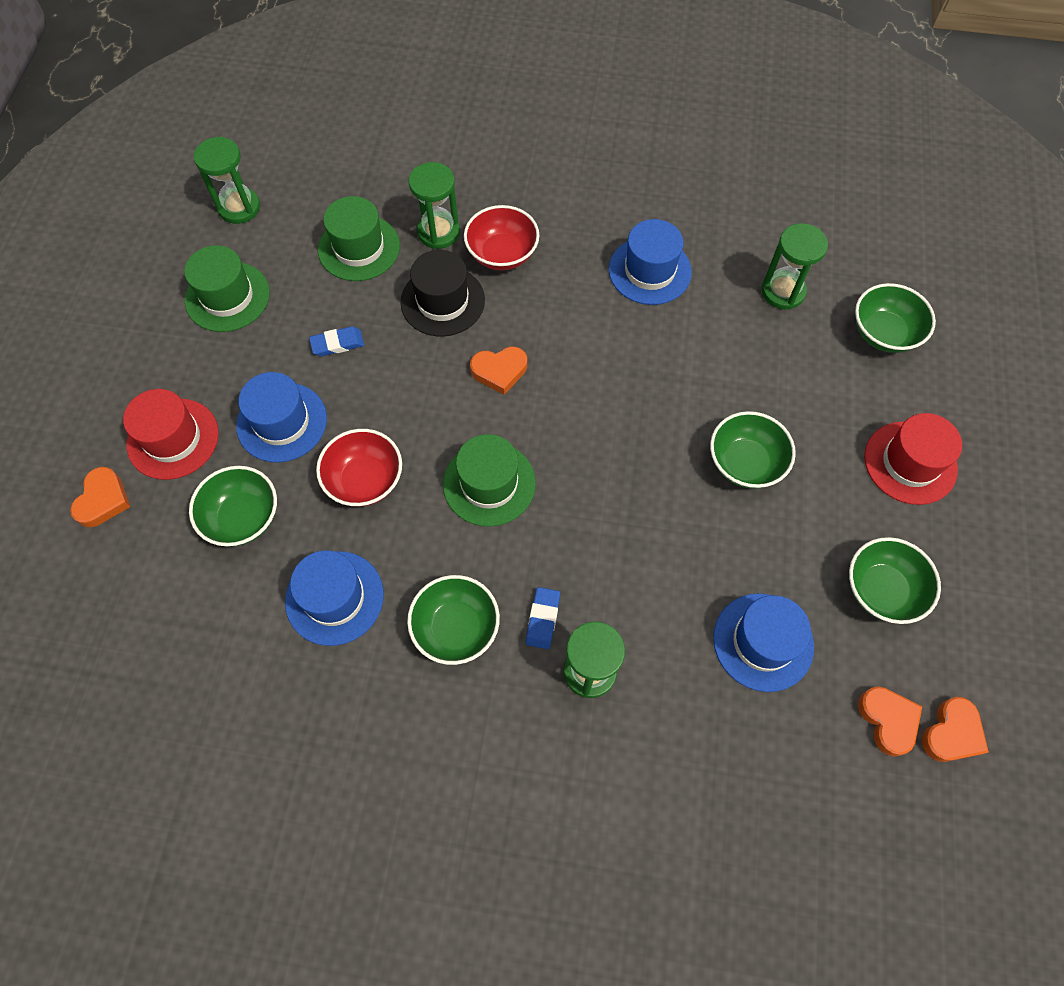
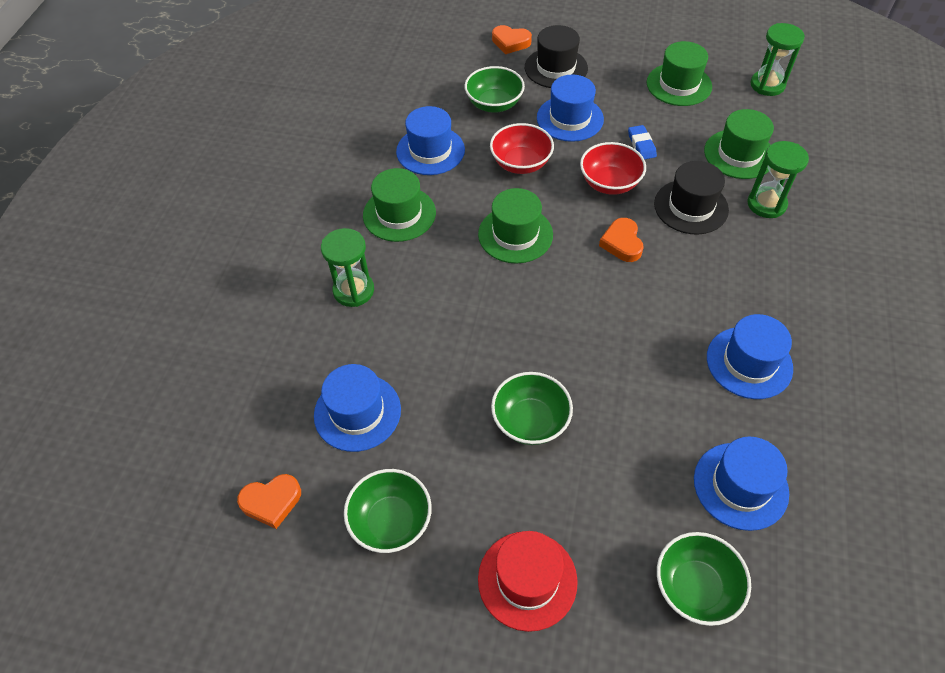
camera: 95 degrees right, 10 degrees down
(173, 439) = (556, 68): red hat -> black hat
(456, 628) = (399, 214): green bowl -> green hat
(502, 254) = (750, 248): red bowl -> red bowl (609, 183)
(543, 619) = (399, 264): blue eraser -> none
(783, 291) = (740, 486): green hourglass -> blue hat
(952, 733) = (248, 556): orange heart -> none

